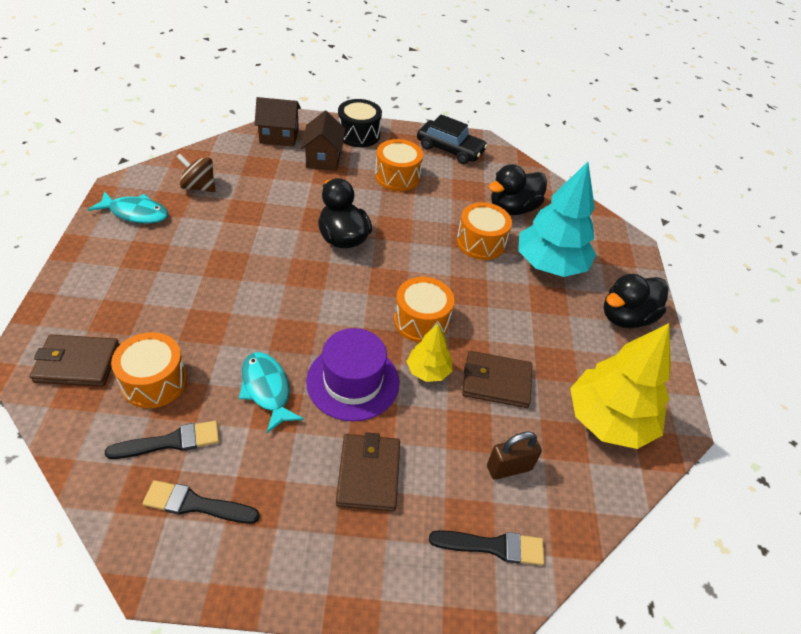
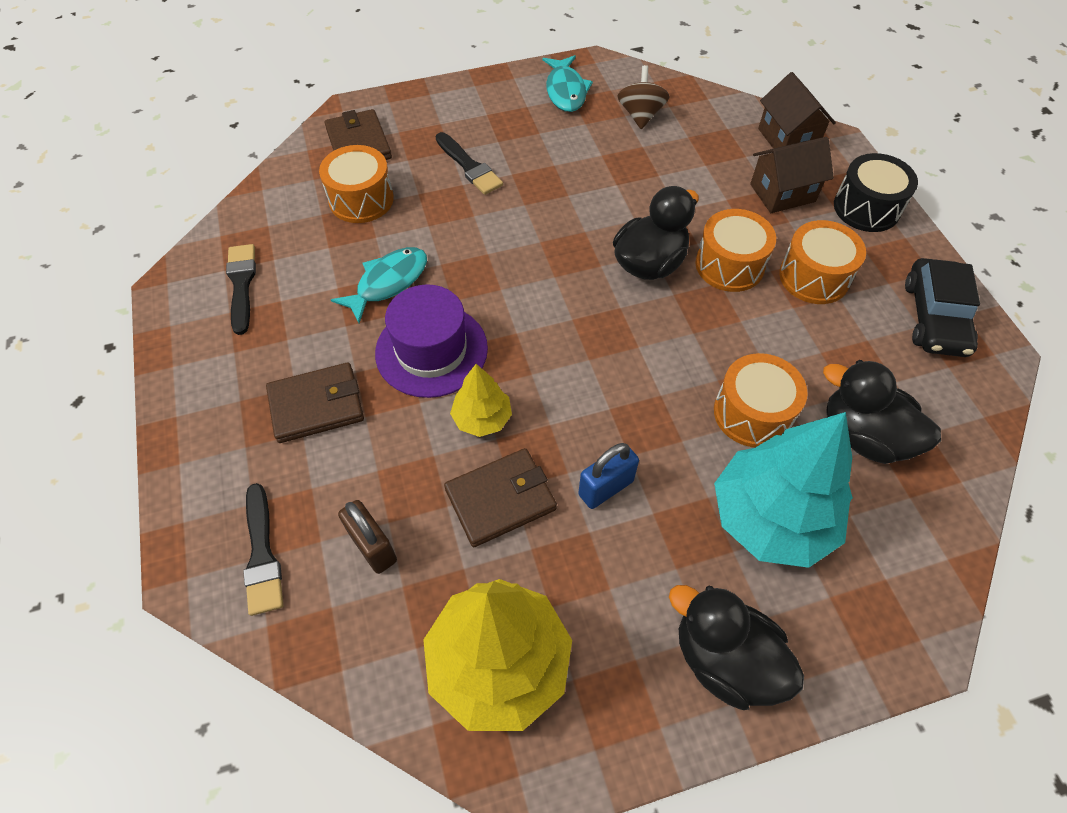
camera: 75 degrees right, 10 degrees up
(170, 442) = (300, 239): black brush -> black brush (469, 166)
(421, 321) = (558, 387): orange drum -> orange drum (729, 265)
(496, 382) = (500, 499): brown wallet -> brown wallet turned 75 degrees clockwise
(507, 326) = (606, 488): none -> blue padlock

